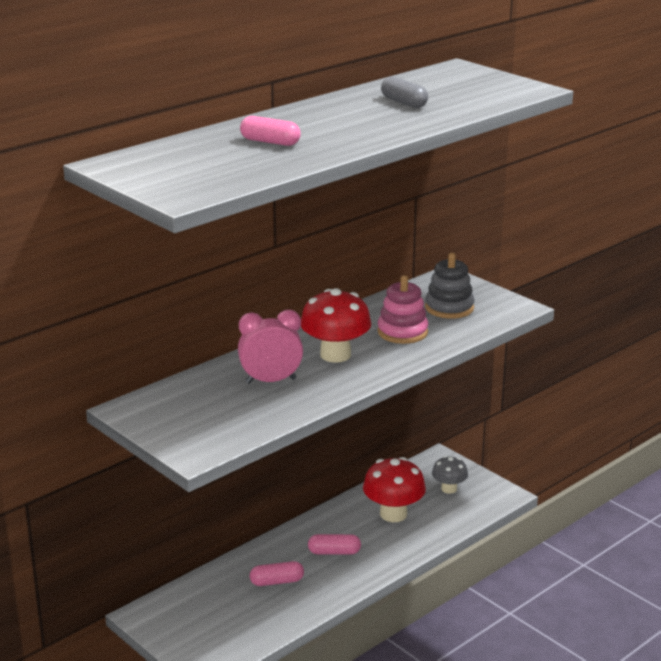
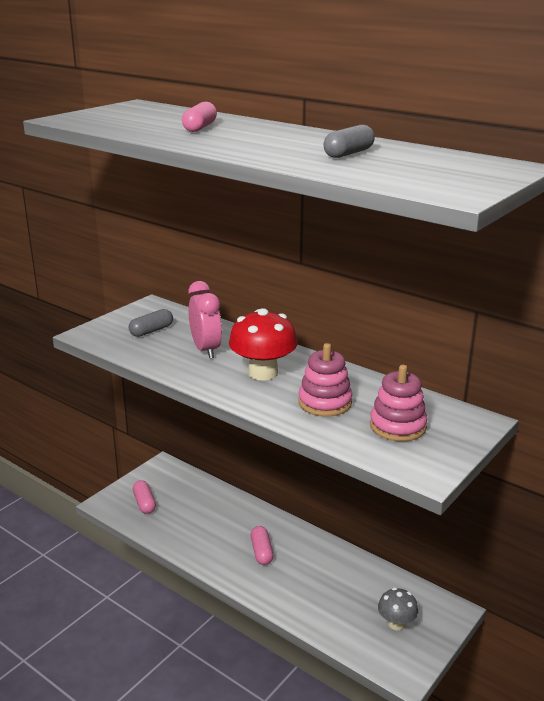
camera: 80 degrees right, 0 degrees up
(206, 411) = (151, 331): none -> grey capsule
(277, 582) = (213, 524): pink capsule -> pink capsule (144, 503)
(393, 514) = (334, 584): red mushroom -> none
(449, 308) = (397, 426): grey stacking toy -> pink stacking toy

